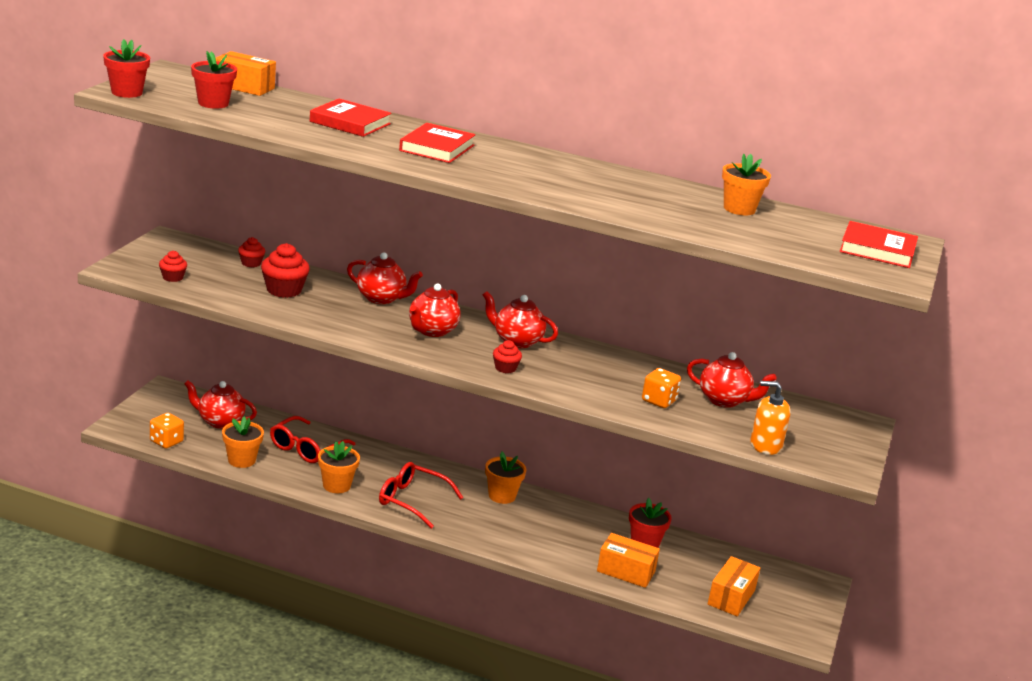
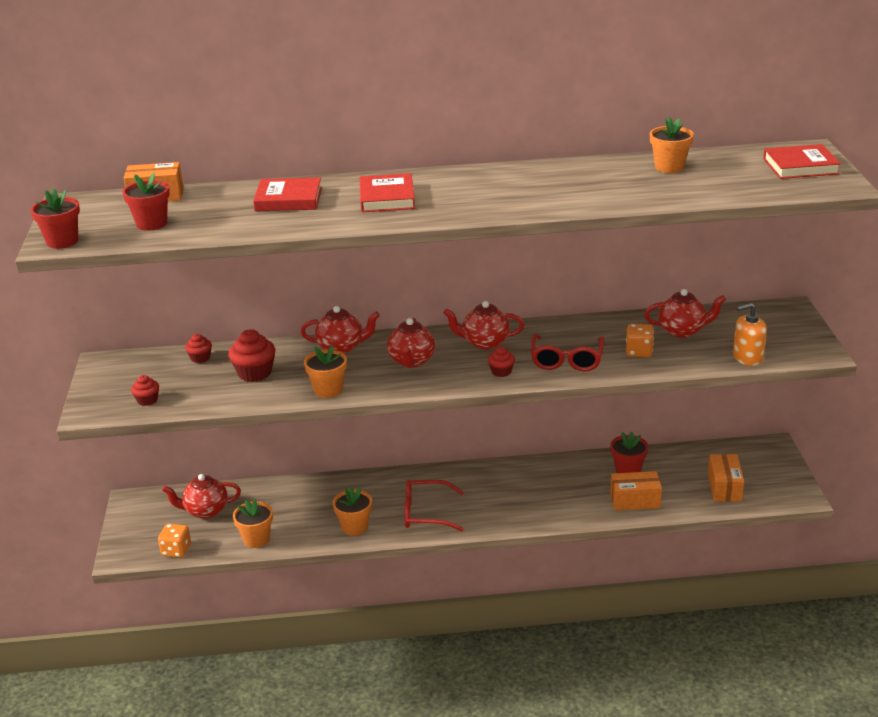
camera: 20 degrees left, 5 degrees up
(305, 449) = (300, 504): red glasses -> red glasses (566, 360)
(502, 496) = (490, 477): orange flower pot -> orange flower pot (328, 390)

